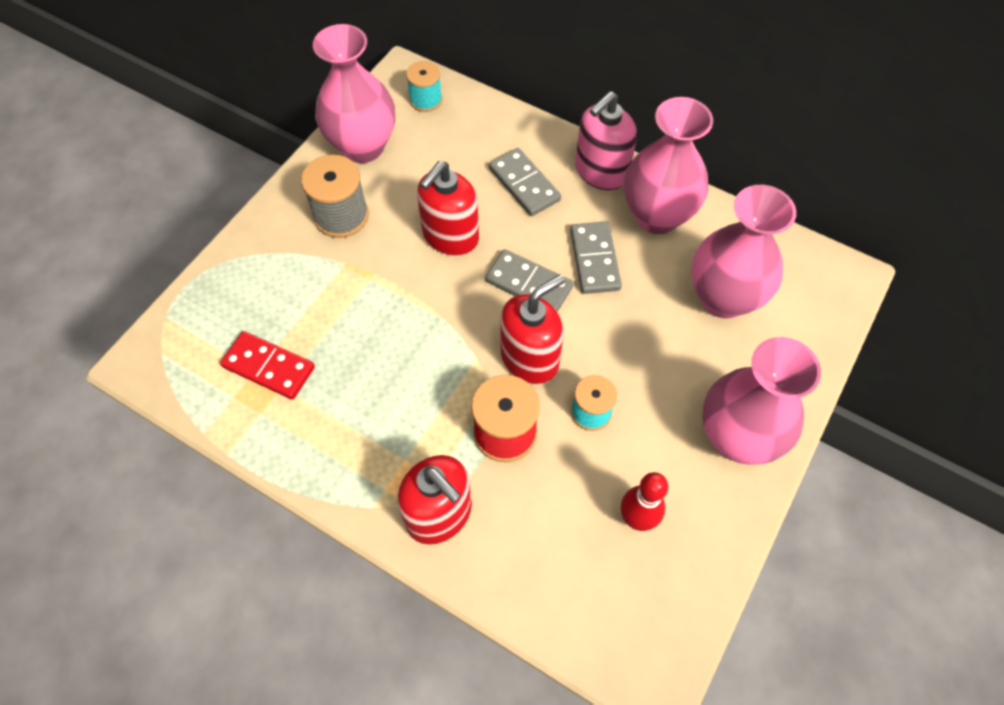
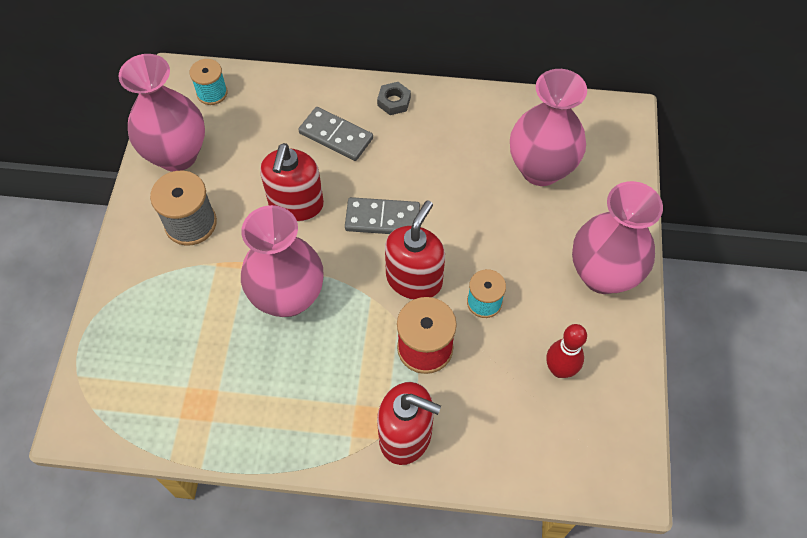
camera: 25 degrees left, 0 degrees up
(269, 367) = (197, 379): red domino -> none
(594, 259) = (425, 177): grey domino -> none
(601, 172) = (394, 101): pink soap dispenser -> grey nut
(656, 216) = (457, 122): pink vase -> pink vase (288, 297)

